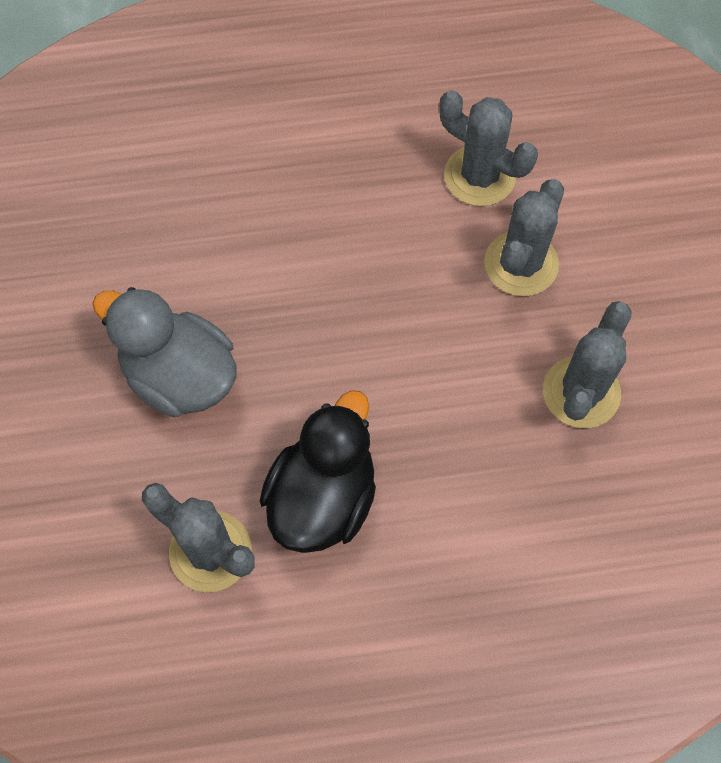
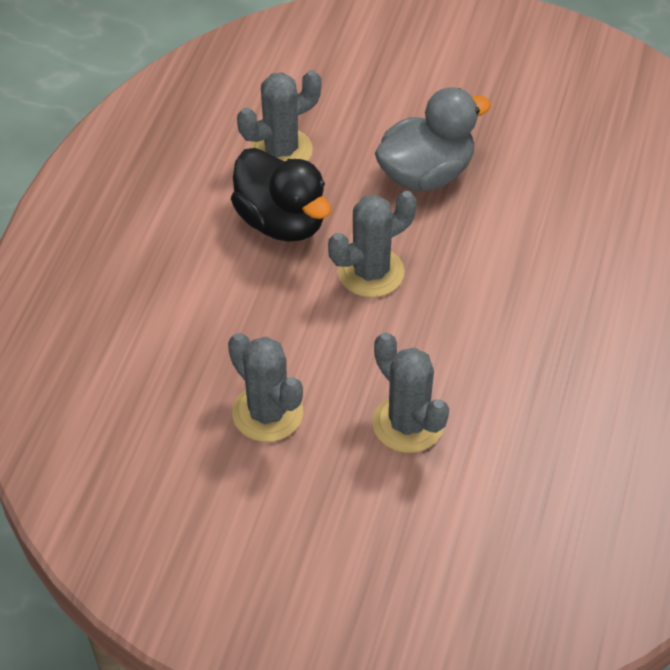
camera: 115 degrees right, 15 degrees down
(479, 176) = (513, 431): grey cactus -> grey cactus (371, 272)

